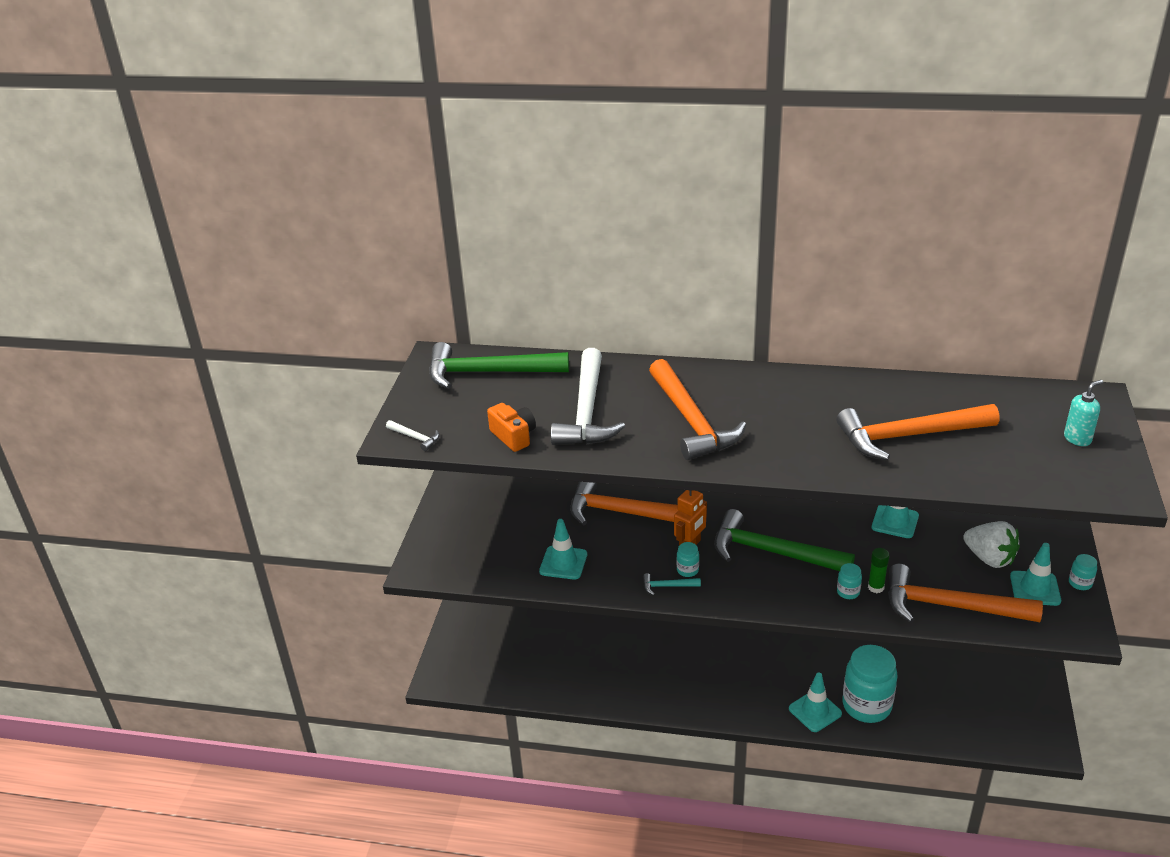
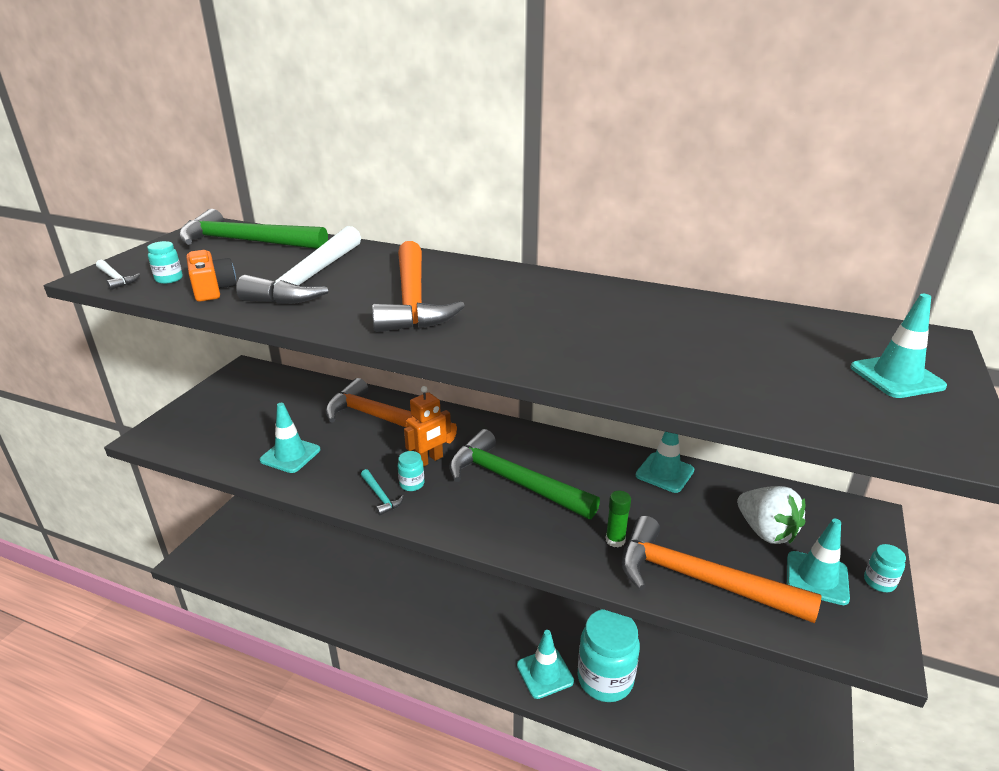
camera: 10 degrees right, 5 degrees down
(667, 586) = (380, 496): turquoise hammer -> turquoise hammer turned 135 degrees counterclockwise
(848, 592) = (579, 540): turquoise jar -> turquoise jar (169, 279)
(908, 436) = (663, 345): orange hammer -> none
(1077, 439) = (896, 377): turquoise soap dispenser -> turquoise traffic cone

